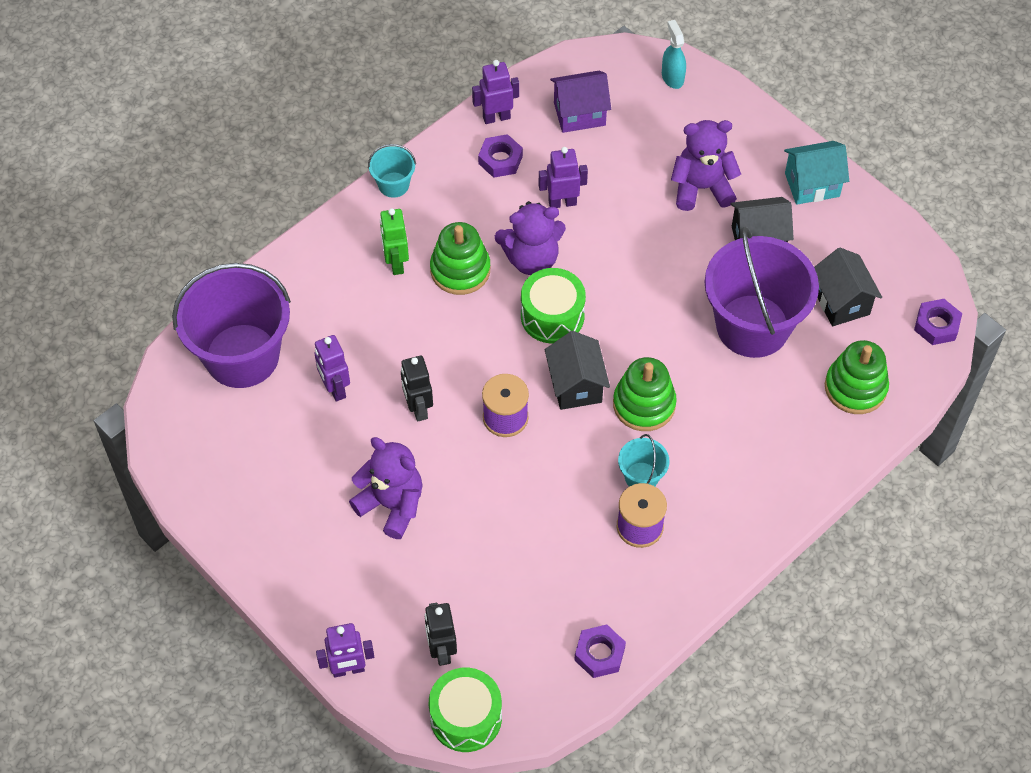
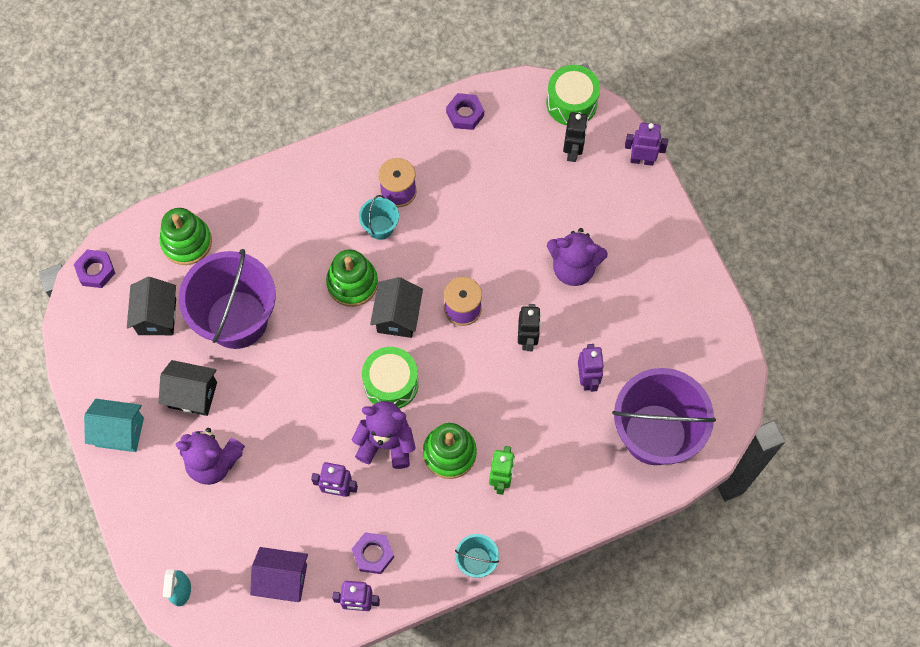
camera: 160 degrees left, 10 degrees up
(392, 505) = (573, 268): purple teddy bear -> purple teddy bear turned 45 degrees counterclockwise

